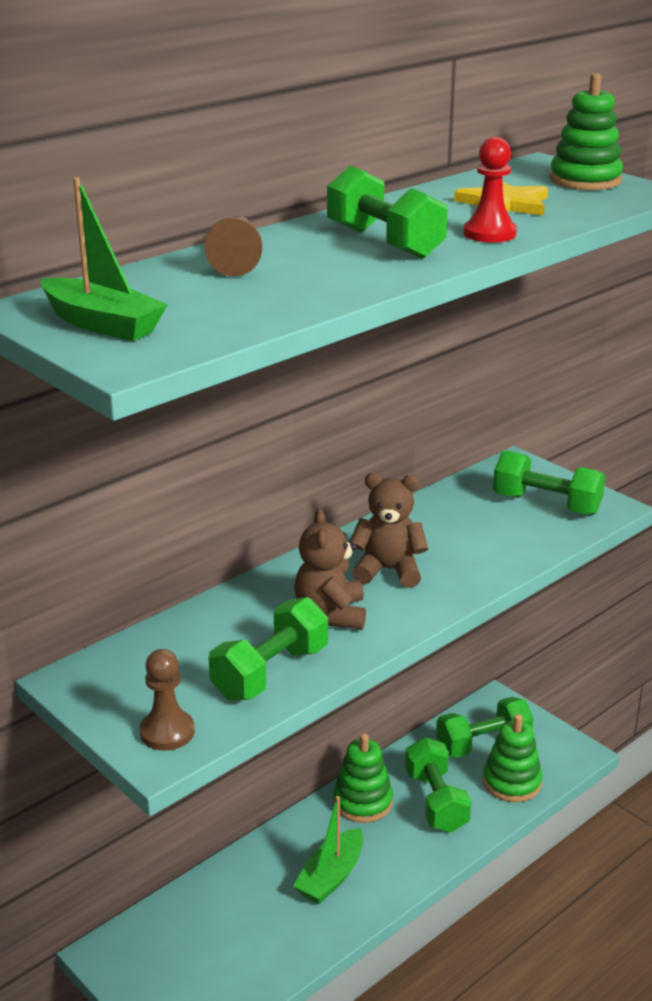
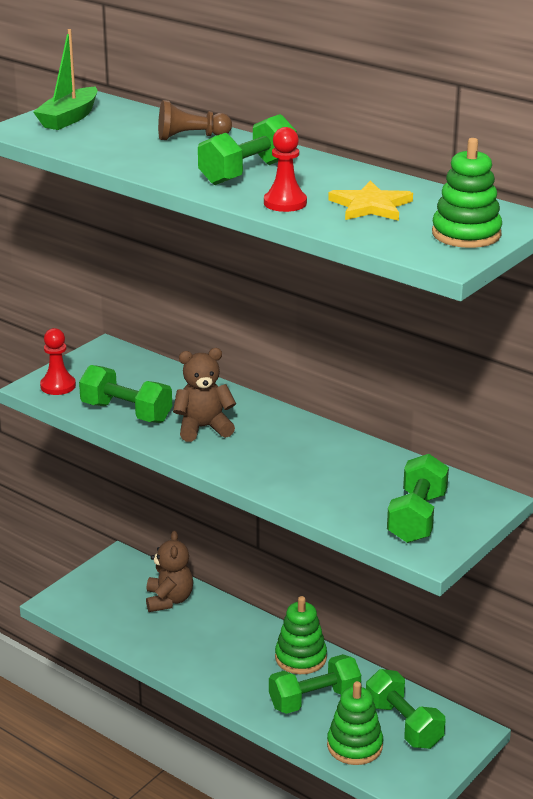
camera: 80 degrees right, 0 degrees up
(167, 732) = (58, 386): brown pawn -> red pawn
(331, 876) = (211, 650): green boat -> none
(388, 570) = (273, 446): brown teddy bear -> brown teddy bear (169, 600)

